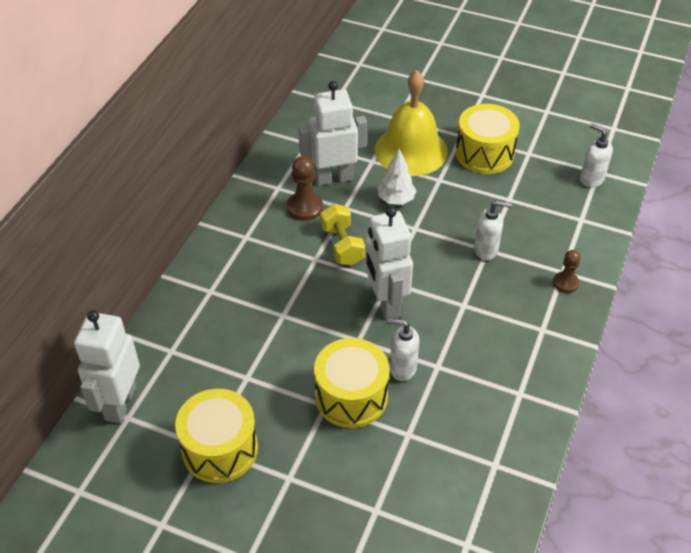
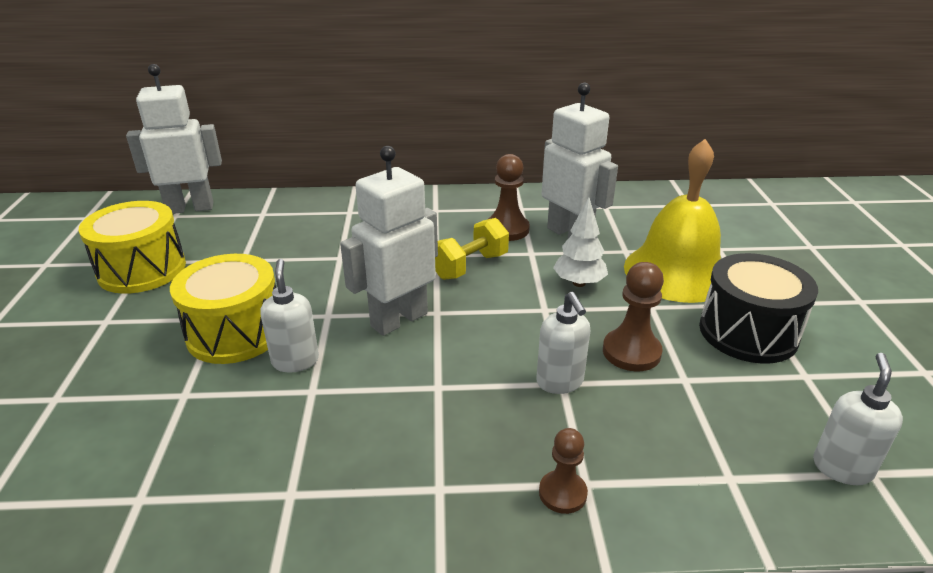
camera: 65 degrees right, 15 degrees down
(476, 209) = (631, 352): none -> brown pawn
(484, 153) = (748, 332): yellow drum -> black drum

